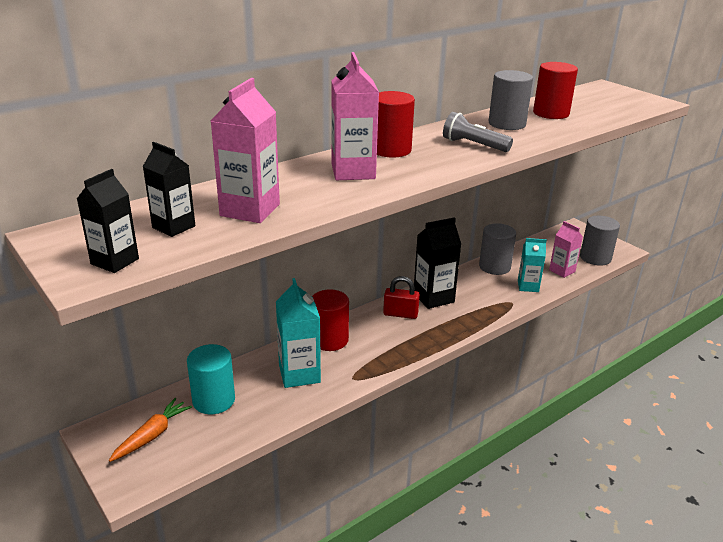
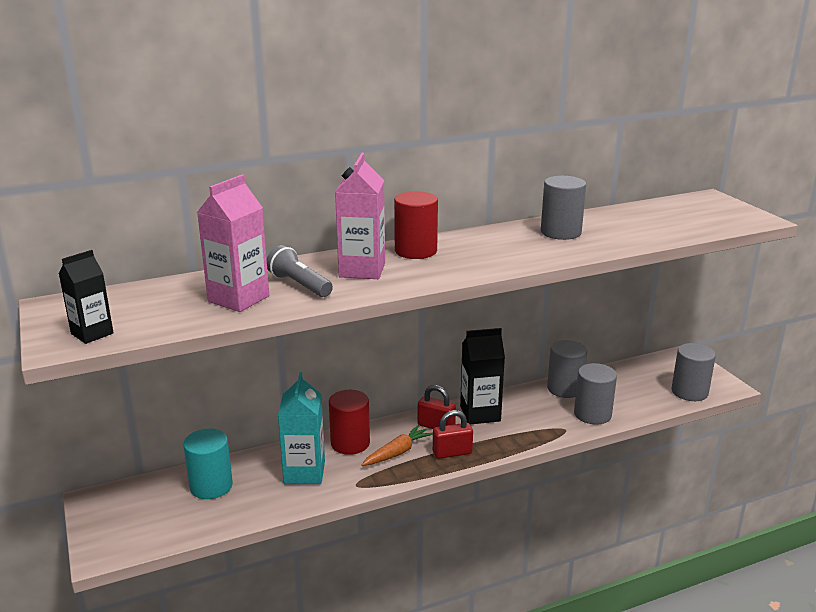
camera: 15 degrees right, 5 degrees down
(152, 435) = (141, 510): orange carrot -> orange carrot (397, 452)
(173, 227) = (161, 308): black carton -> none
(426, 336) = (452, 453): none -> red padlock
(473, 145) = (506, 252): grey flashlight -> grey flashlight (299, 285)
(528, 286) = (592, 414): turquoise carton -> grey cylinder
(551, 113) = (620, 224): red cylinder -> none
(562, 271) = (641, 402): pink carton -> none

